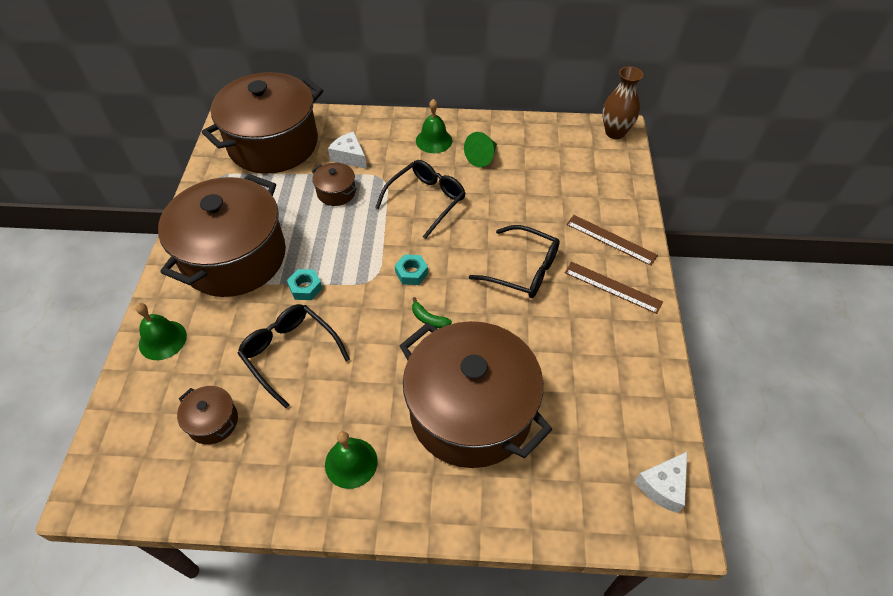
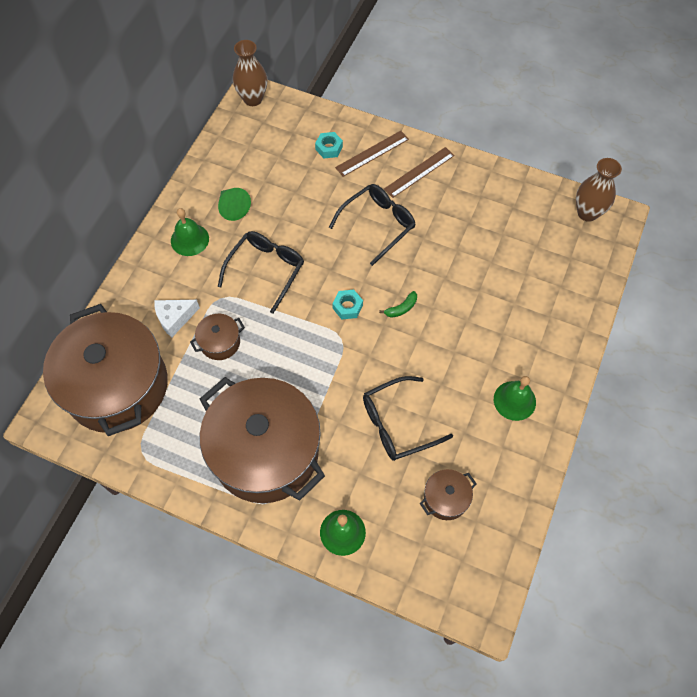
camera: 70 degrees left, 10 degrees up
(305, 288) = (330, 396): turquoise nut -> turquoise nut (329, 148)
(426, 200) = (266, 269): black glasses -> black glasses turned 60 degrees clockwise
(470, 411) = (497, 306): brown pot -> none
(663, 486) = (587, 213): white cheese -> brown vase

